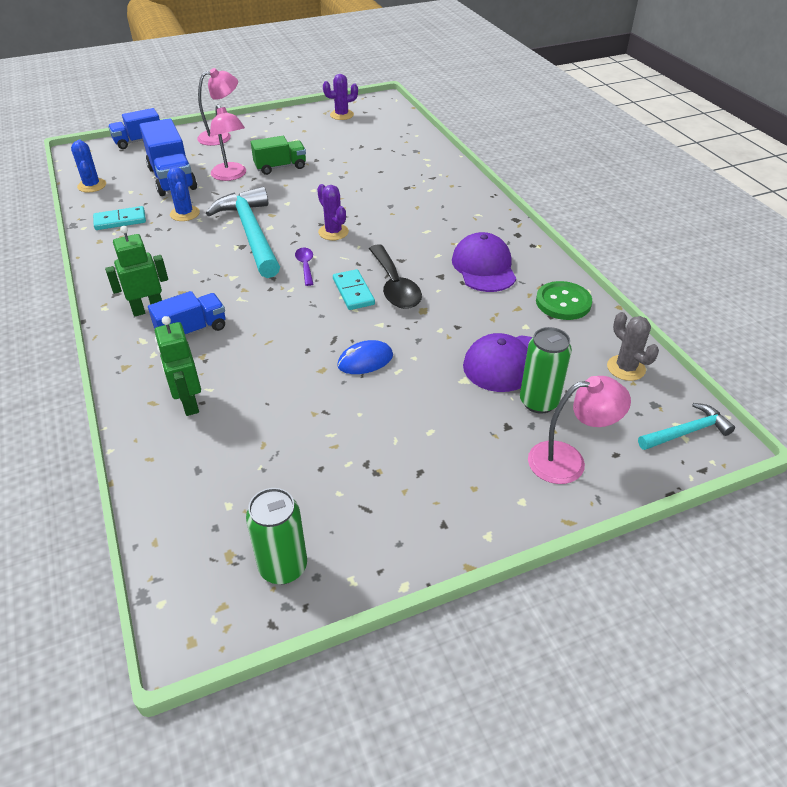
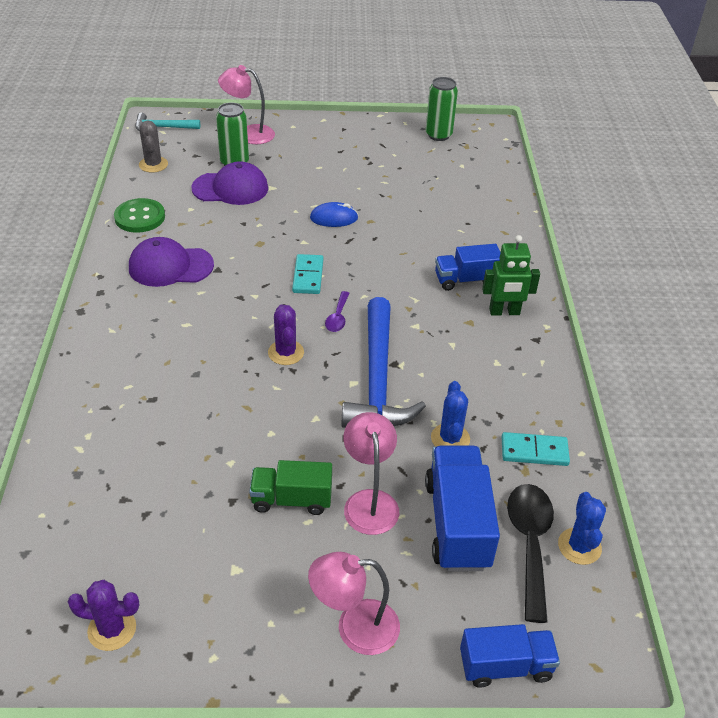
camera: 160 degrees left, 0 degrees up
(189, 403) = (477, 224): green robot -> none
(251, 233) = (377, 380): turquoise hammer -> blue hammer
(394, 286) = (267, 271): black spoon -> black spoon (530, 544)
(484, 267) = (170, 266): purple cap -> purple cap turned 75 degrees clockwise

